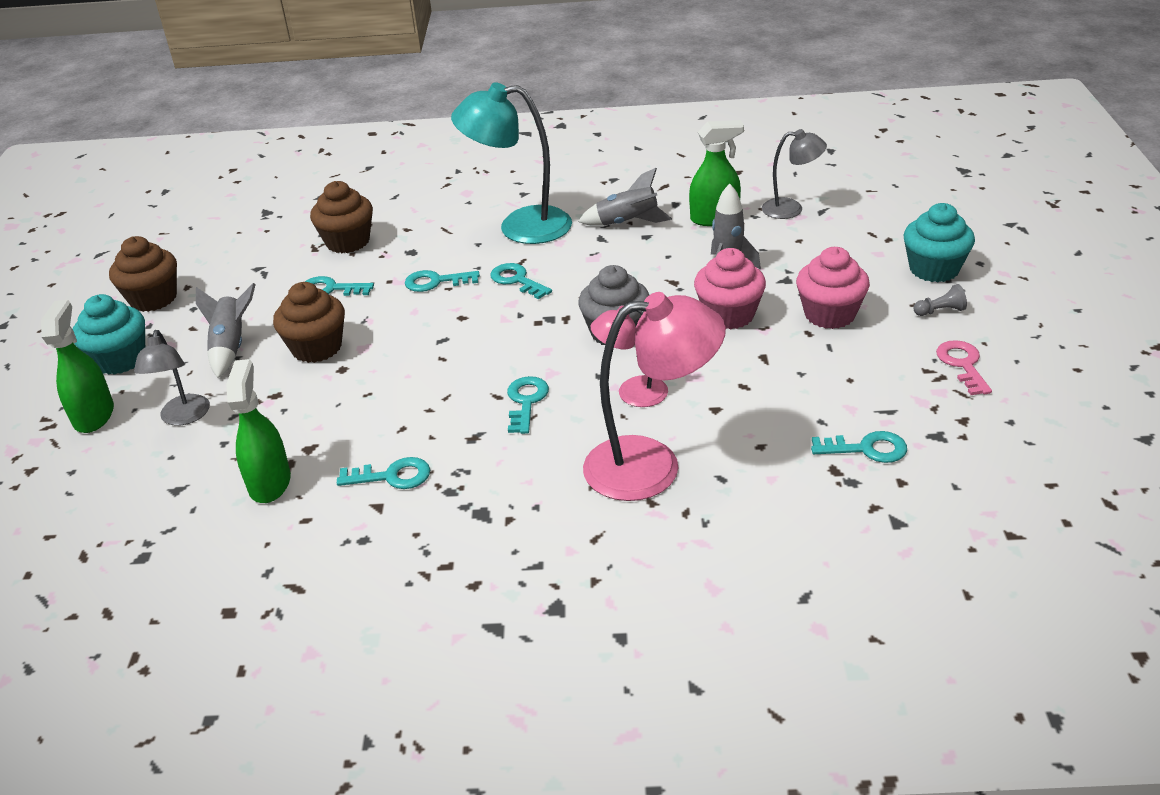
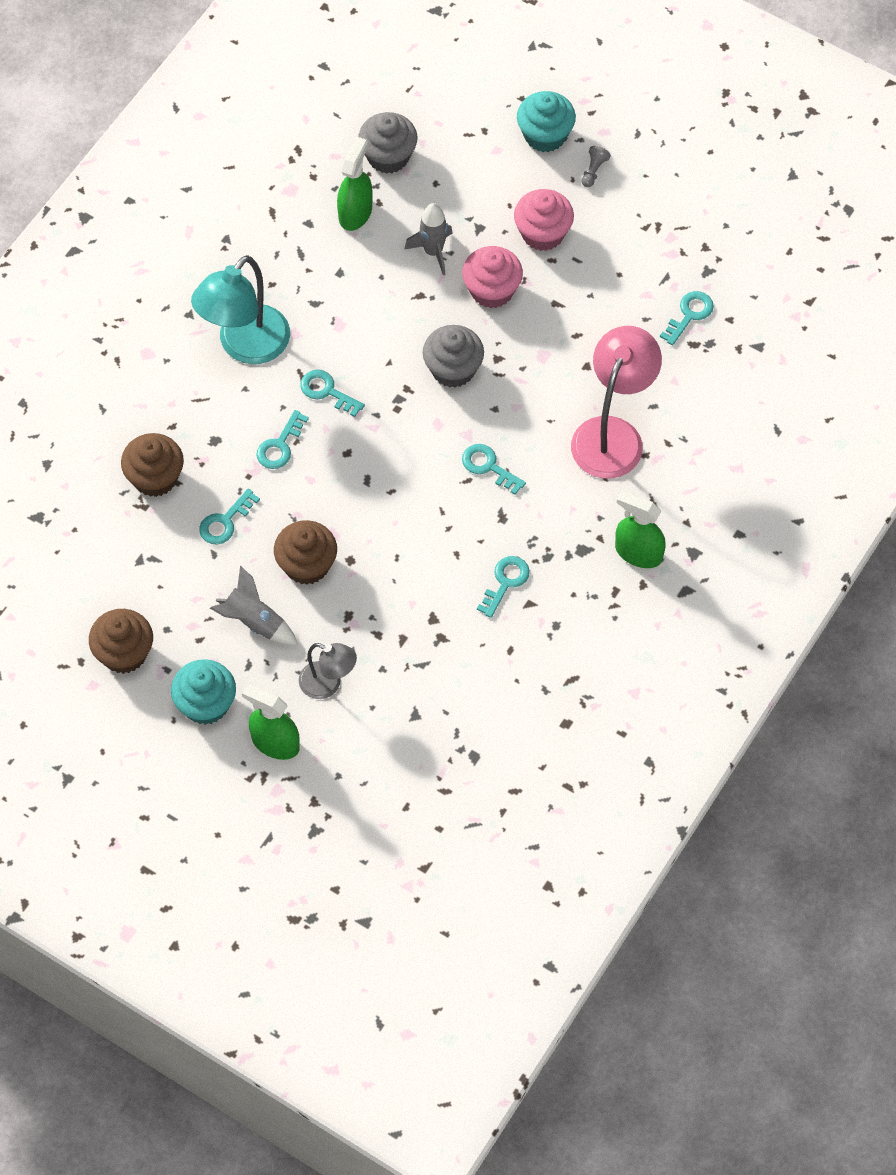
camera: 60 degrees left, 25 degrees up
(270, 483) = (454, 656): green spray bottle -> green spray bottle (638, 552)
(517, 280) = (327, 391): turquoise key -> turquoise key turned 45 degrees clockwise
(627, 223) = (308, 272): grey rocket -> none
(632, 393) = (531, 401): pink lamp -> none
(791, 209) = (388, 156): grey lamp -> grey cupcake
(963, 364) = (656, 205): pink key -> none

